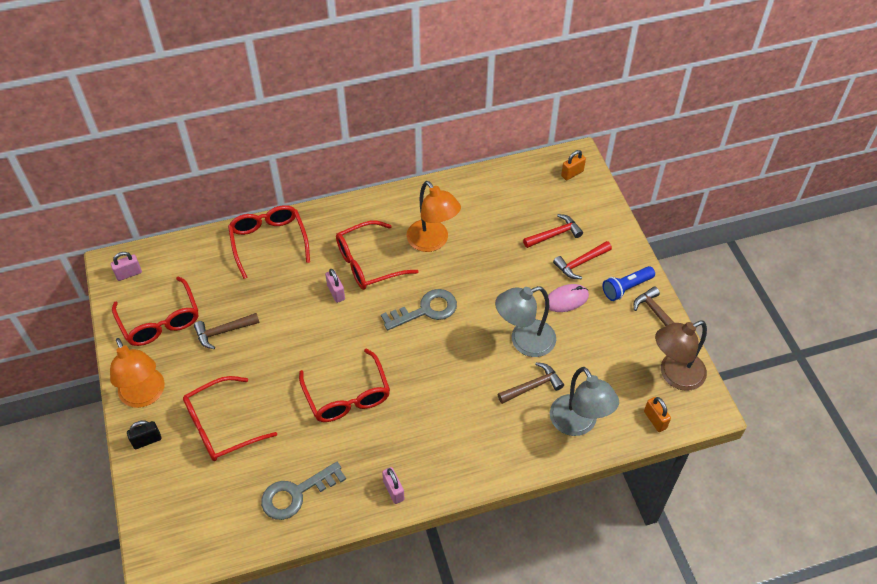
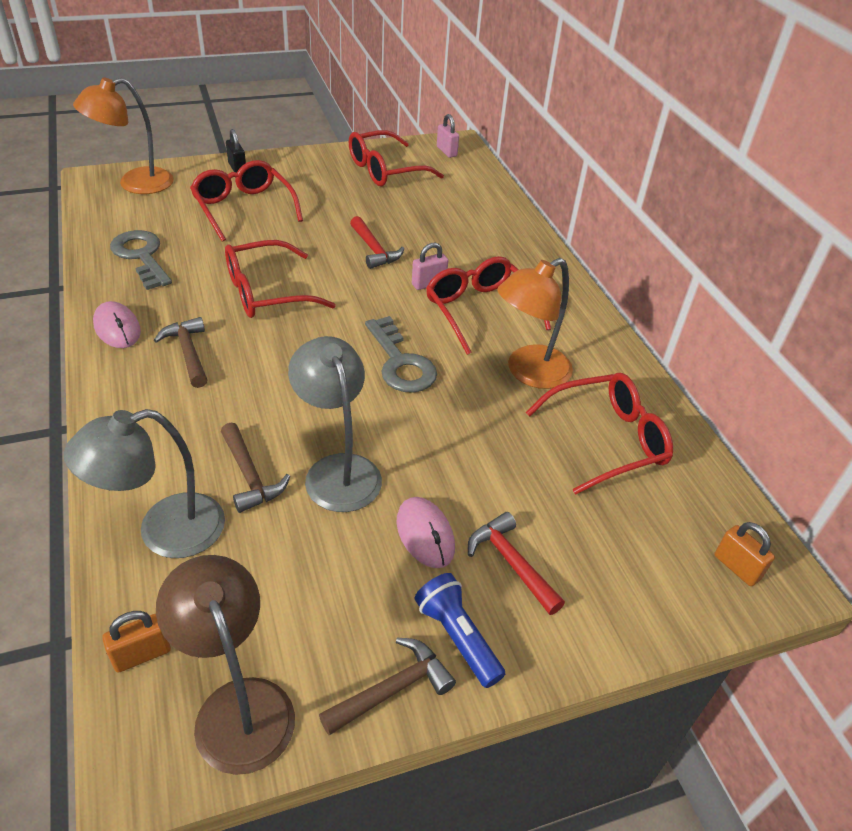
camera: 85 degrees right, 10 degrees down
(145, 396) = (291, 165): orange lamp -> orange lamp (135, 184)
(223, 332) = (369, 206): brown hammer -> brown hammer (188, 352)
(269, 241) = (504, 233): red glasses -> red glasses (607, 440)
(393, 490) = (117, 328): pink padlock -> pink mouse
(555, 234) = (574, 528): red hammer -> red hammer (374, 250)

